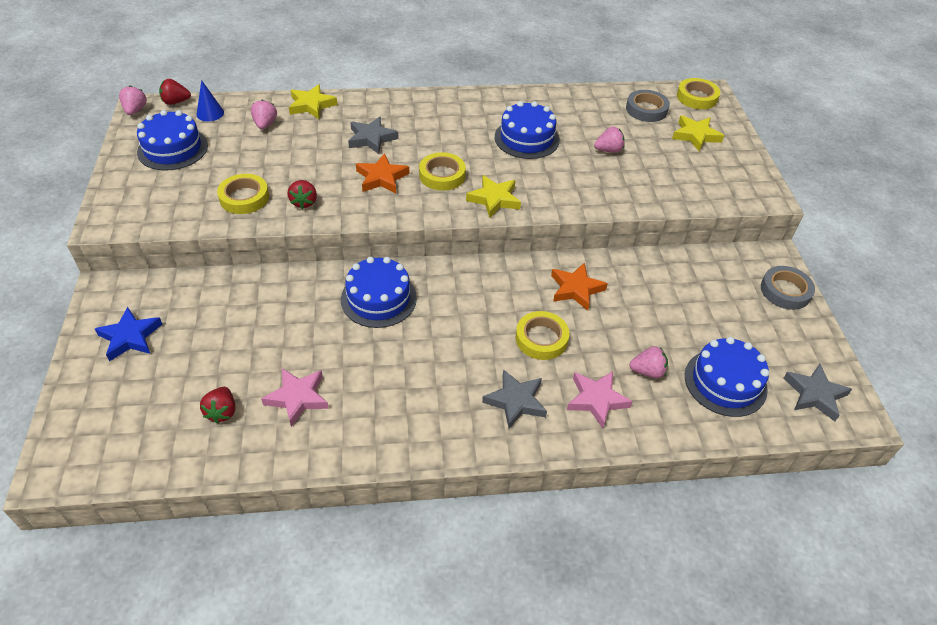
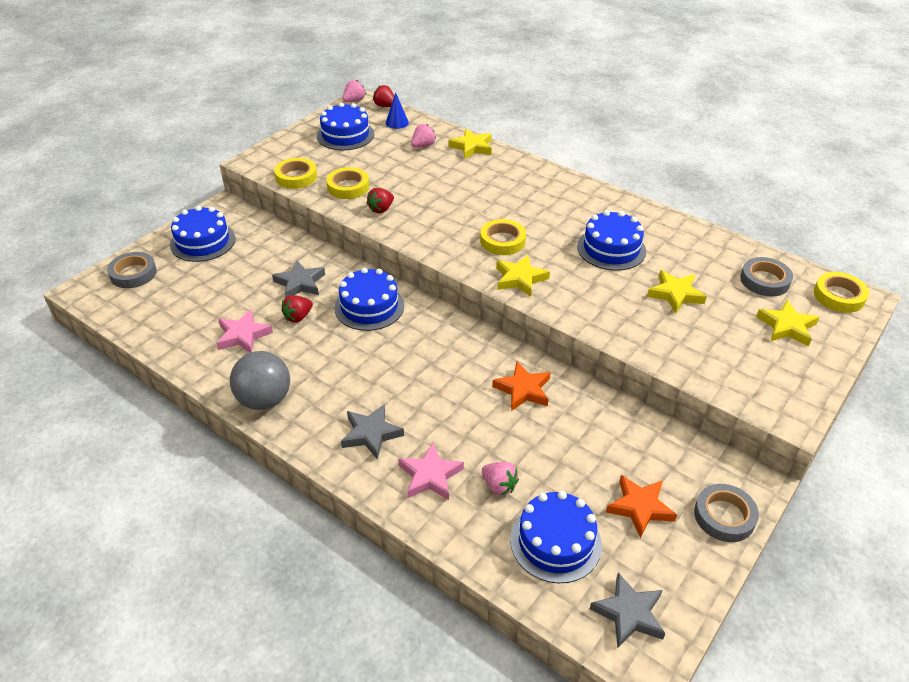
camera: 45 degrees right, 5 degrees down
(92, 416) = (133, 273): none -> grey tape
(130, 337) = (203, 242): blue star -> blue cake
(222, 412) = (195, 315): red strawberry -> red strawberry (298, 317)
(371, 138) = (484, 190): grey star -> grey star (300, 283)
(382, 178) = (455, 220): orange star -> orange star (640, 507)
(394, 439) = (264, 400): none -> grey ball
(541, 339) = (447, 406): yellow tape -> yellow tape (296, 177)
(608, 150) = (675, 294): pink strawberry -> yellow star

